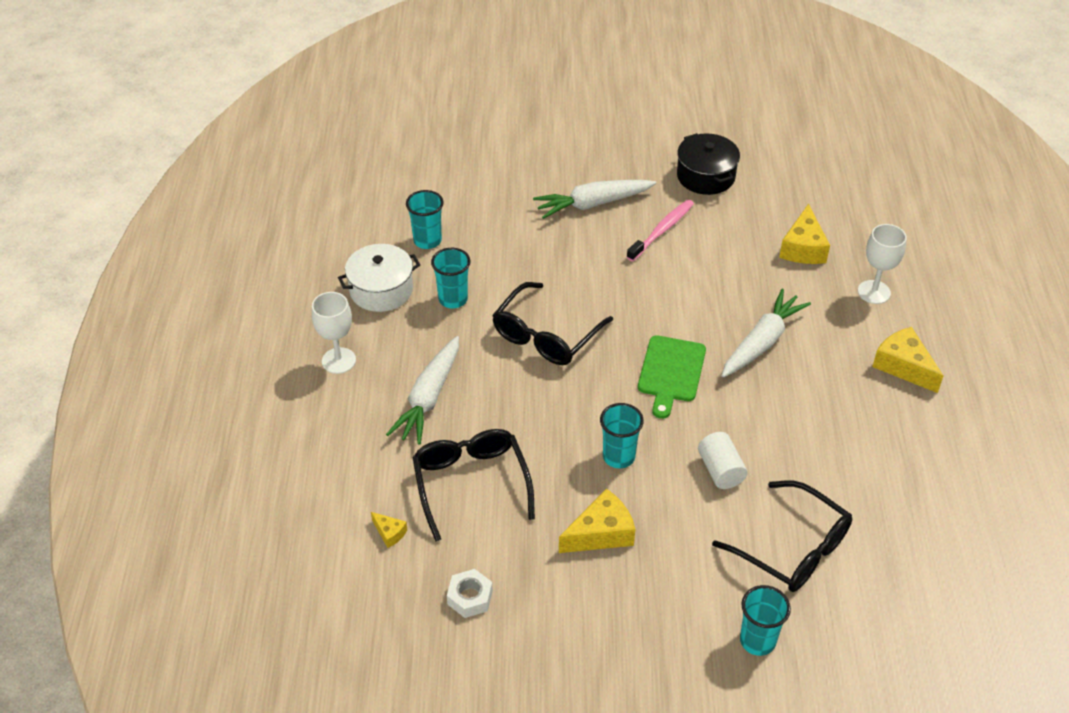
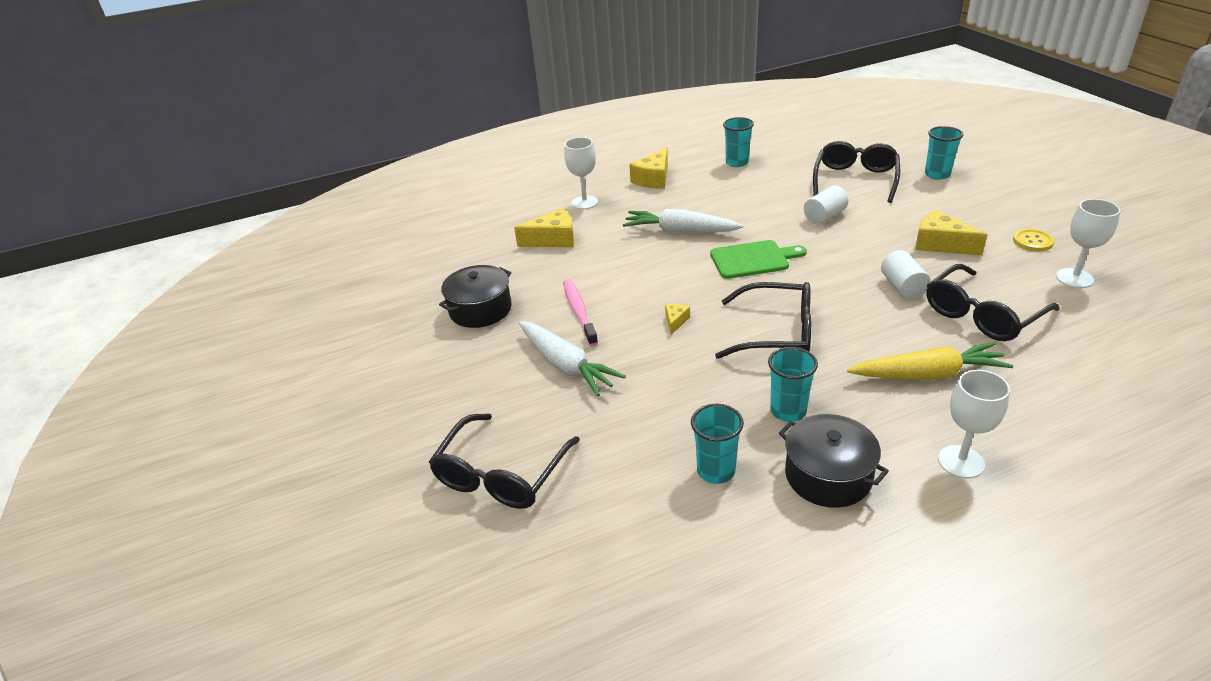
camera: 110 degrees left, 10 degrees down
(381, 290) = (828, 476): white pot -> black pot
(389, 533) = (1087, 338): yellow cheese -> yellow cheese (675, 321)
(429, 398) = (928, 374): white carrot -> yellow carrot
(470, 597) = (1074, 278): white nut -> white goblet
(500, 148) = (501, 474): none -> black glasses
(550, 455) = (902, 287): none -> white cylinder
(552, 617) = (1032, 241): none -> yellow button
(618, 456) = (864, 257): turquoise cup -> turquoise cup (737, 162)
(662, 230) = (579, 312): pink toothbrush -> pink toothbrush turned 60 degrees clockwise

